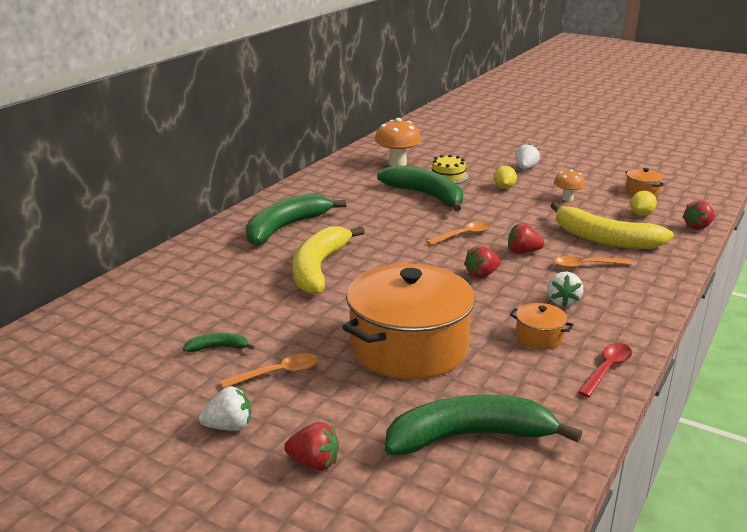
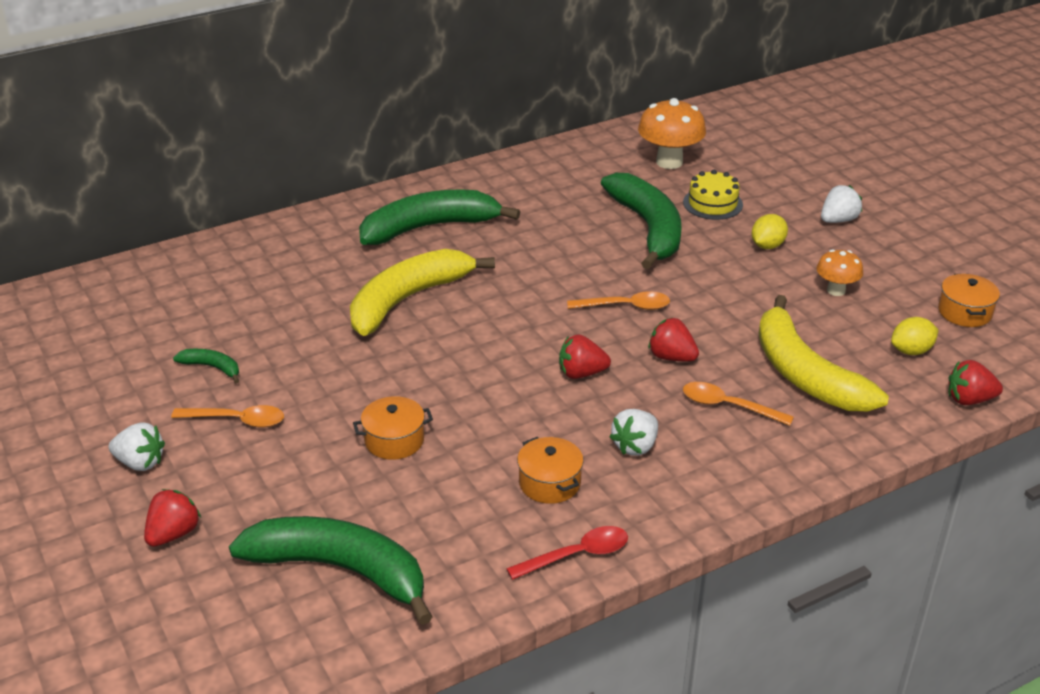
camera: 30 degrees right, 10 degrees up
(314, 463) = (173, 534): red strawberry -> red strawberry turned 105 degrees counterclockwise
(409, 347) = (394, 440): orange pot -> orange pot, size x0.41

